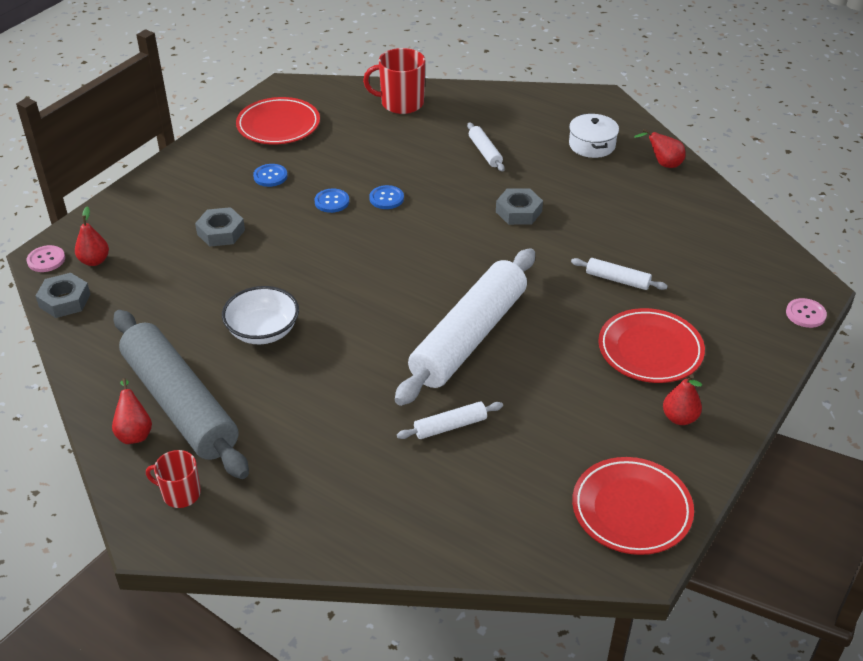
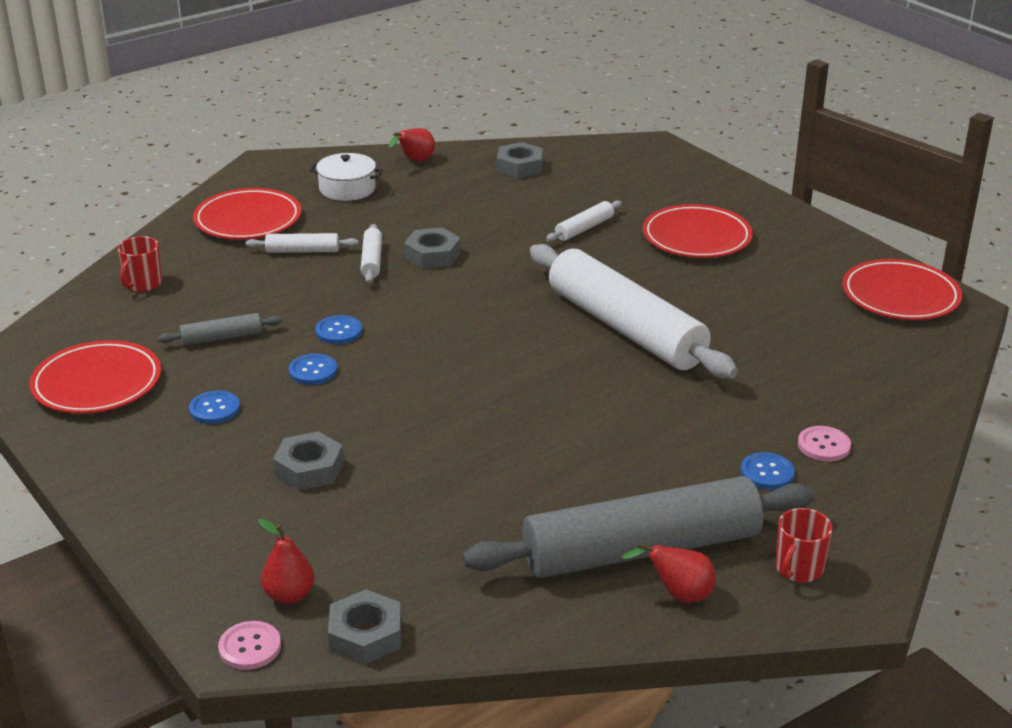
camera: 70 degrees left, 10 degrees down
(263, 331) = (538, 464): white bowl -> none
(297, 456) = (767, 473): none -> blue button
(353, 153) = (221, 337): none -> grey rolling pin
(401, 103) = (143, 283): red mug -> red mug, size x0.61
(450, 426) = (757, 367): white rolling pin -> white rolling pin (372, 260)
(512, 117) = (248, 220): none -> red plate
(679, 418) = (794, 246): red pear -> none
(700, 219) = (519, 167): none -> grey nut
(805, 314) = (686, 157): pink button -> pink button (823, 445)

